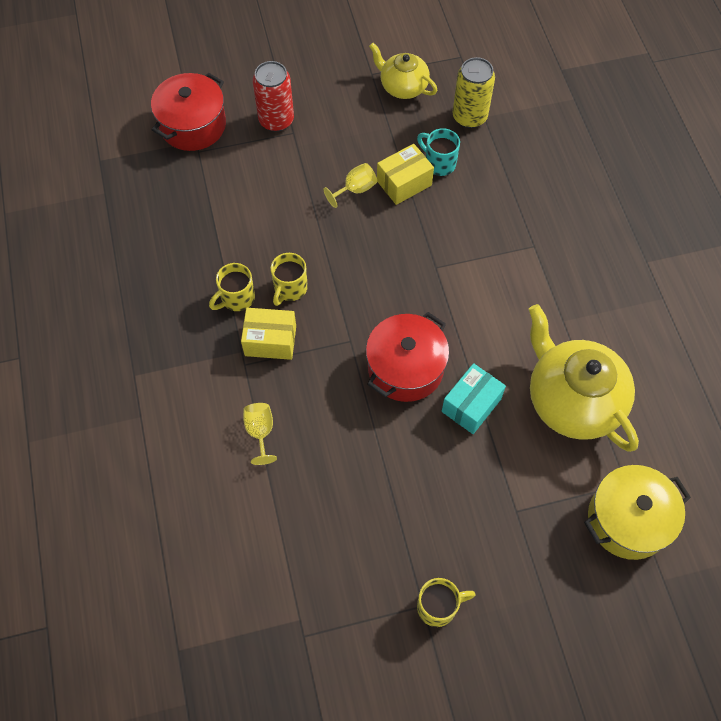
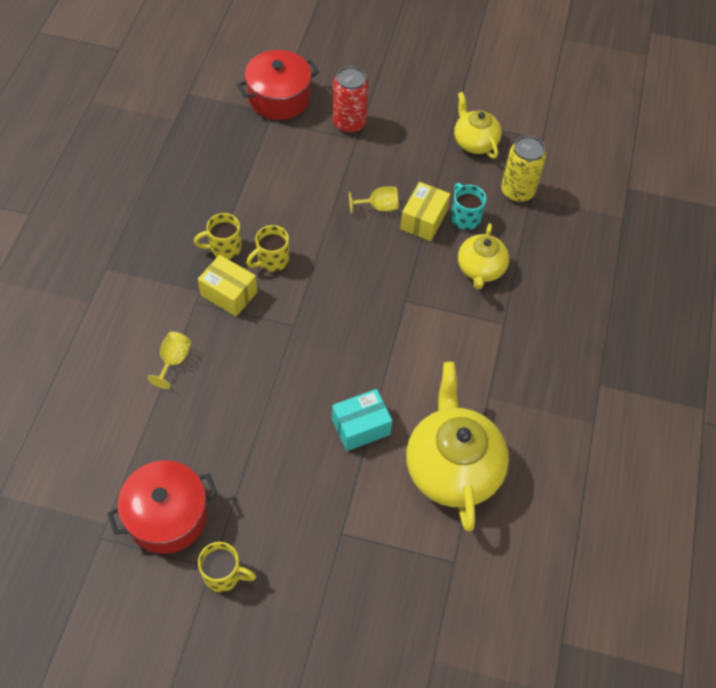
camera: 25 degrees right, 5 degrees down
(404, 183) = (423, 220): yellow box -> yellow box turned 60 degrees counterclockwise
(405, 368) = (325, 369): red pot -> red pot (167, 516)
(483, 205) = (480, 269): none -> yellow teapot
(628, 520) = (435, 593): yellow pot -> none

